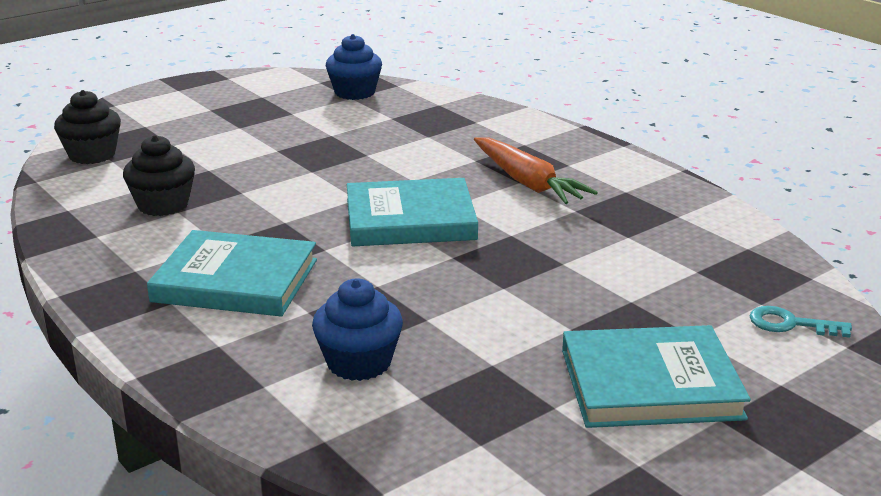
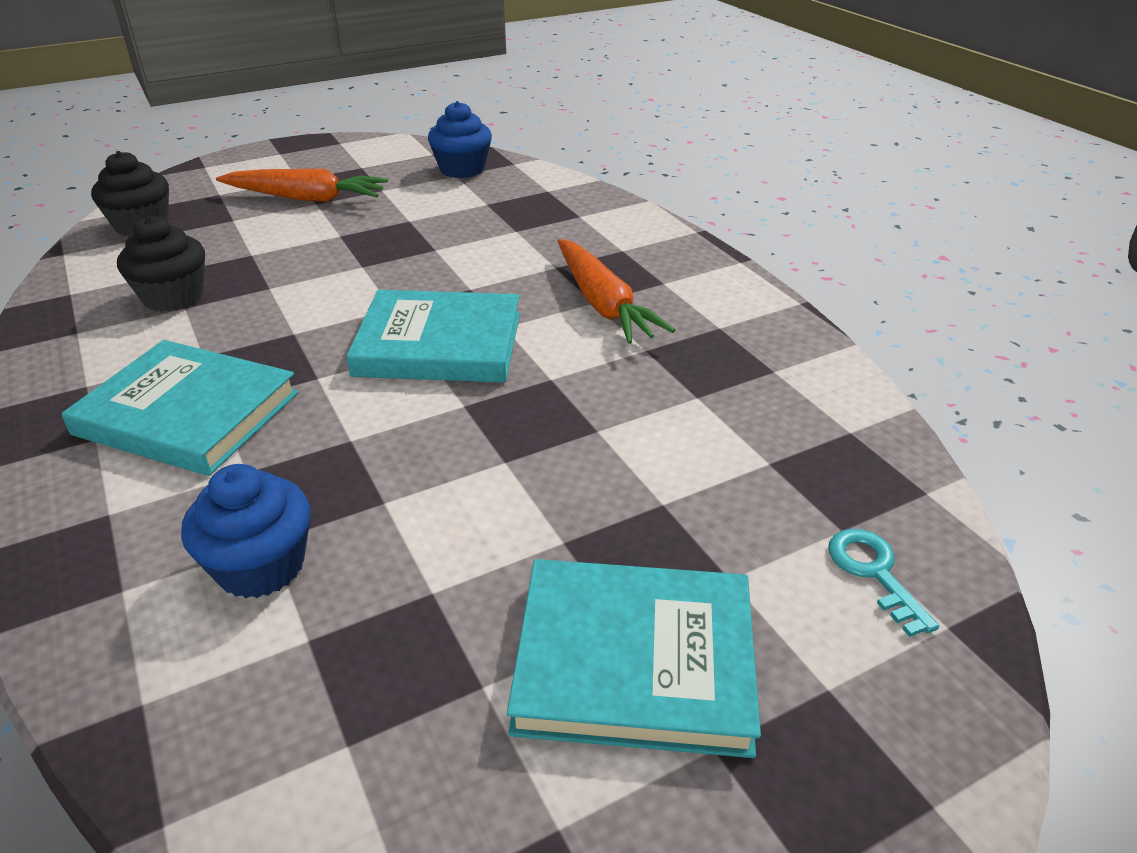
camera: 10 degrees right, 10 degrees up
(229, 124) = (306, 198): none -> orange carrot
(791, 324) = (874, 573): turquoise key -> turquoise key turned 45 degrees clockwise

